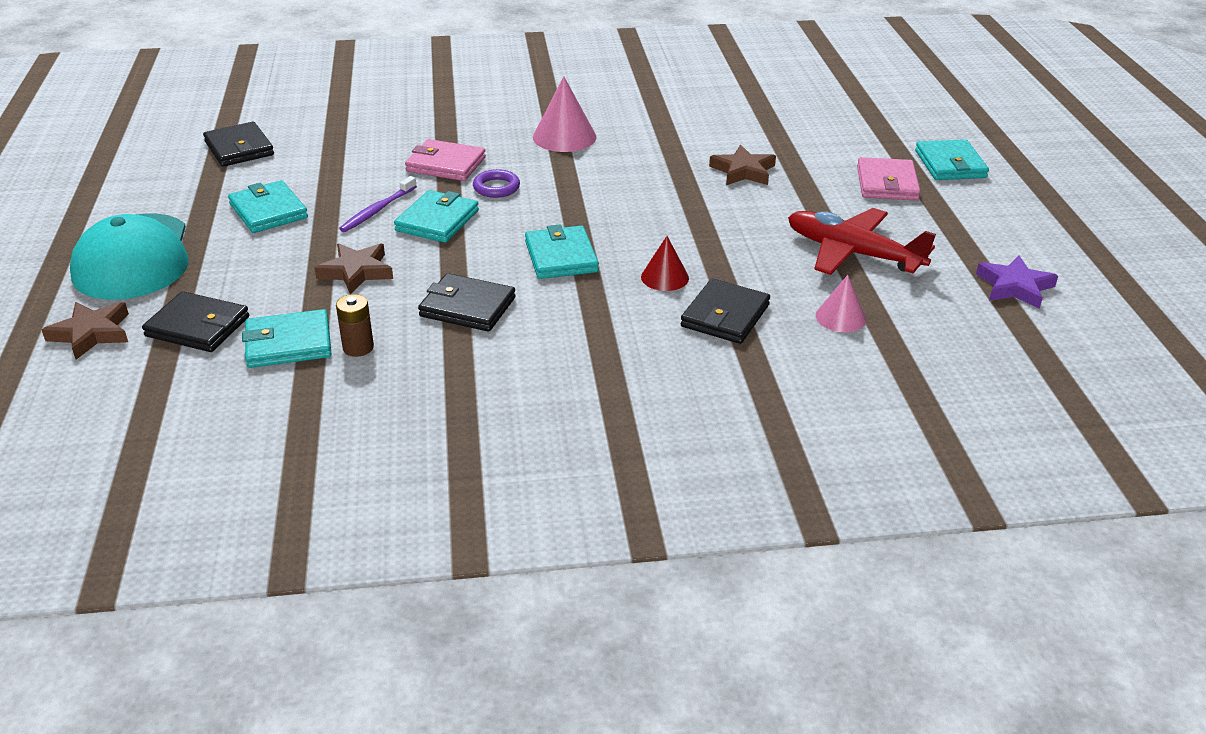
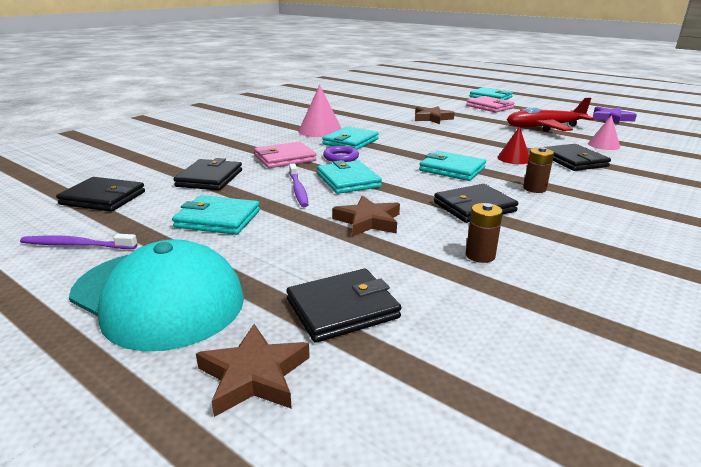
camera: 45 degrees left, 10 degrees down
(158, 189) = (76, 245): none -> purple toothbrush
(288, 343) = (435, 279): turquoise wallet -> turquoise wallet (350, 142)
(341, 161) = (209, 178): none -> black wallet
(575, 321) = (534, 189): none -> brown battery

